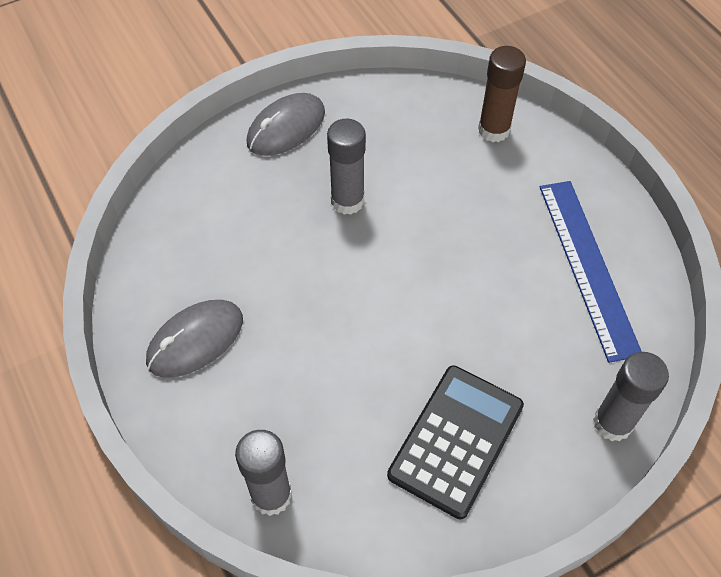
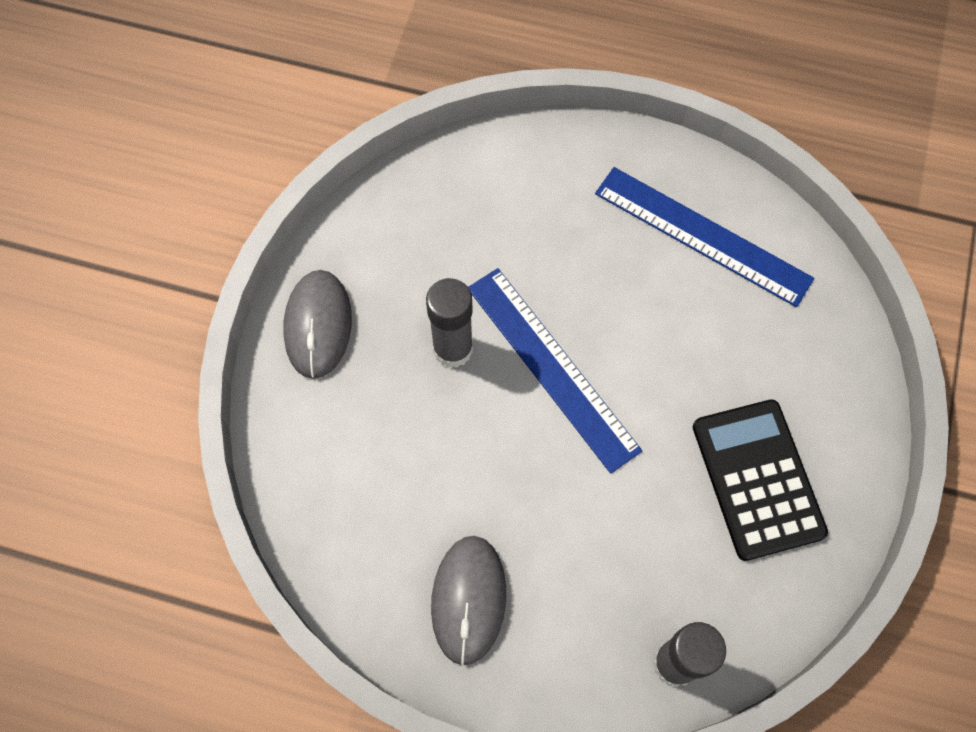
camera: 45 degrees left, 10 degrees up
(395, 259) = (551, 367): none -> blue ruler
(494, 130) = (503, 169): brown glue stick -> none
(612, 423) = (846, 355): grey glue stick -> none

